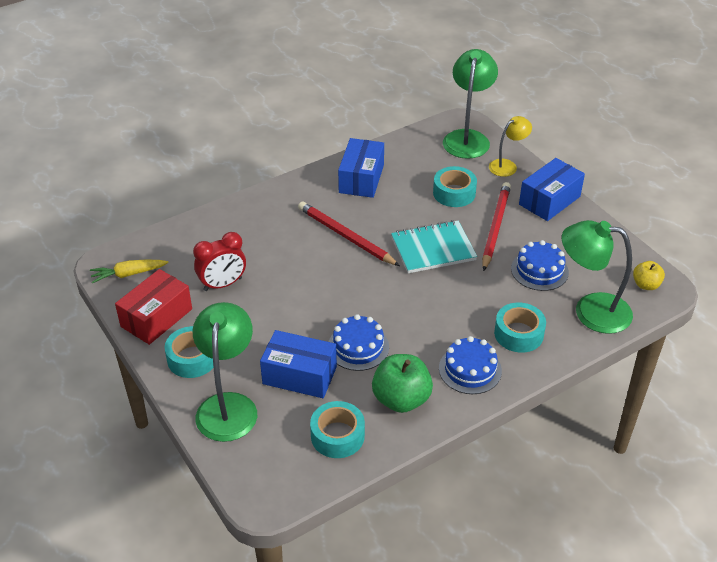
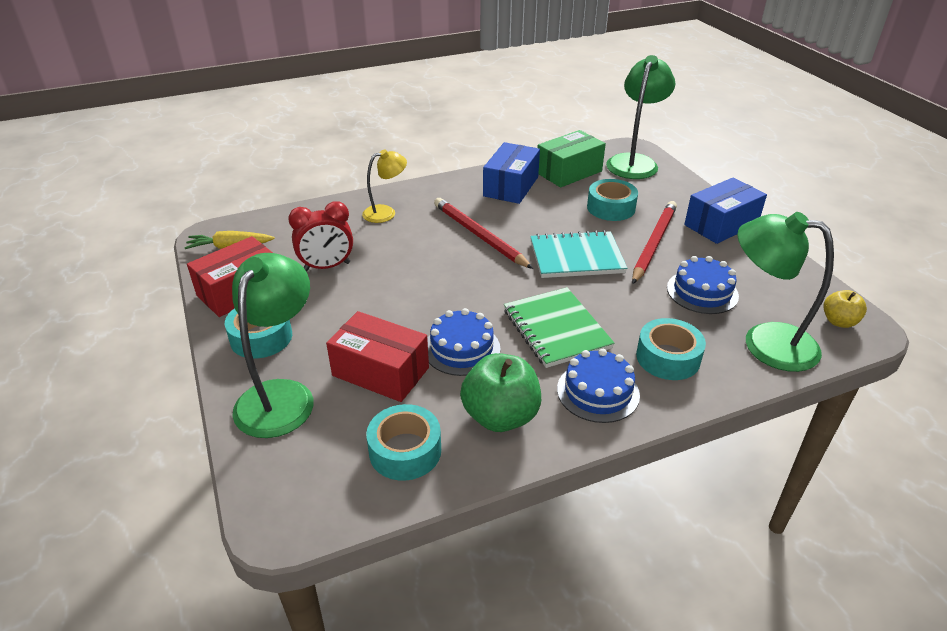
camera: 10 degrees right, 5 degrees down
(299, 375) = (380, 371): blue box -> red box
(410, 156) = (569, 172): none -> green box
(429, 320) = (556, 329): none -> green notebook
(507, 165) = (675, 189): yellow lamp -> yellow lamp (386, 212)

